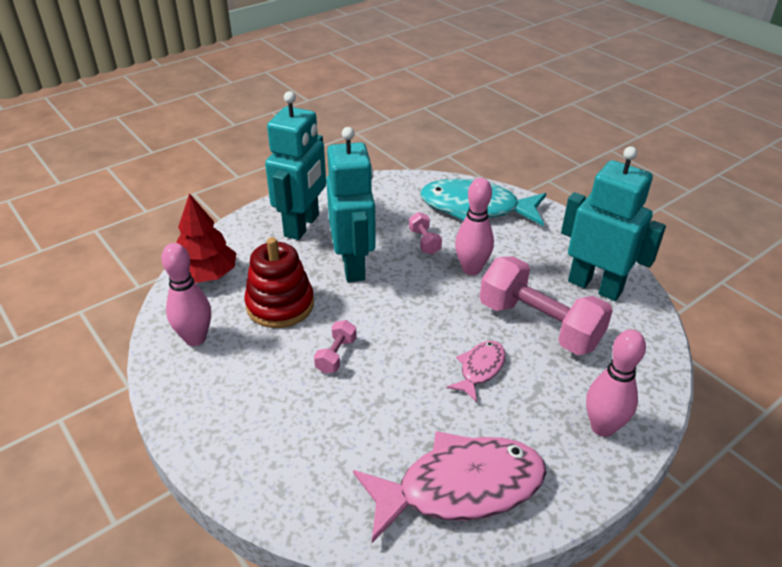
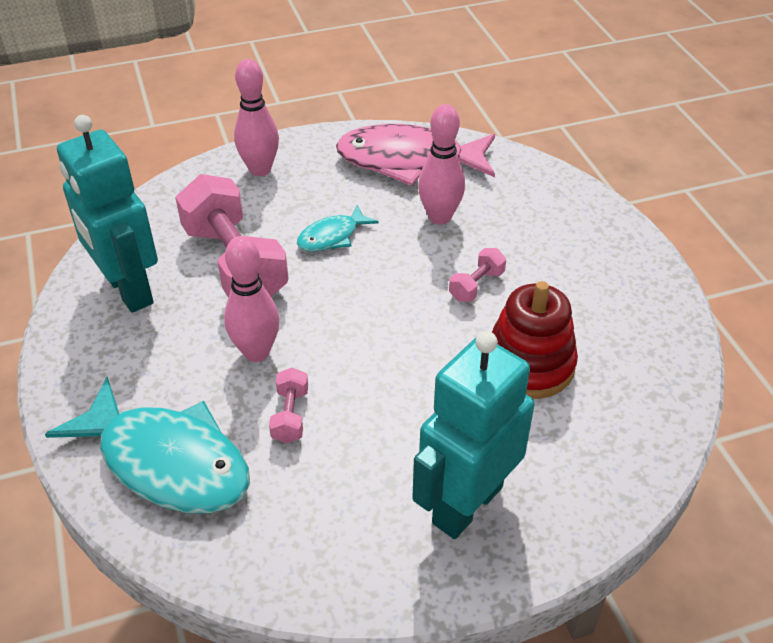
camera: 160 degrees left, 5 degrees up
(195, 338) = (640, 345): pink bowling pin -> pink bowling pin (440, 217)
(207, 275) = (629, 440): red tree -> none
(353, 265) = (412, 401): turquoise robot -> none
(480, 369) = (332, 237): pink fish -> turquoise fish

